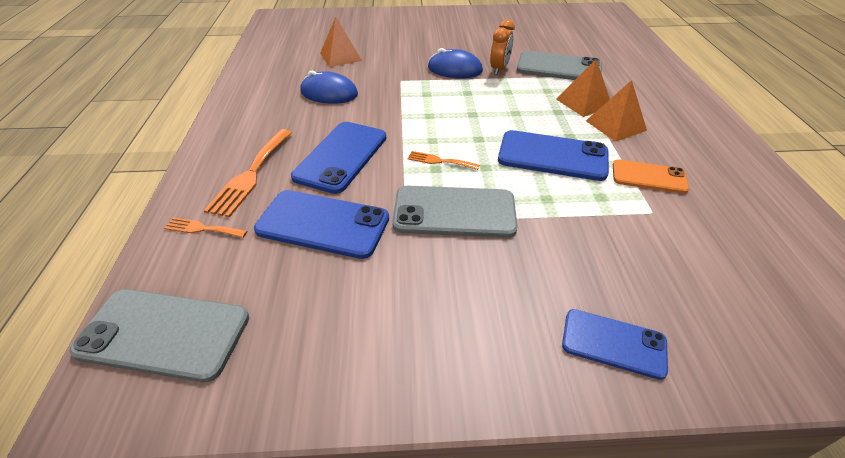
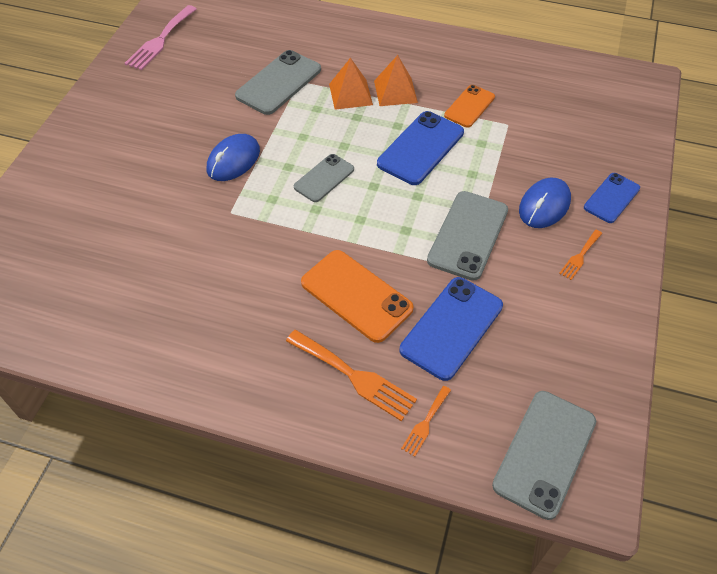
camera: 70 degrees left, 10 degrees up
(329, 93) = (222, 283): blue mouse -> blue mouse (544, 205)
(341, 57) = (134, 254): orange pyramid -> none
(341, 156) = (356, 296): blue phone -> orange phone
(439, 161) = (395, 224): orange fork -> orange fork (580, 256)
(467, 111) = (324, 178): none -> grey phone
(499, 69) = (255, 126): orange clock -> none
(550, 17) = (160, 40): none -> pink fork

